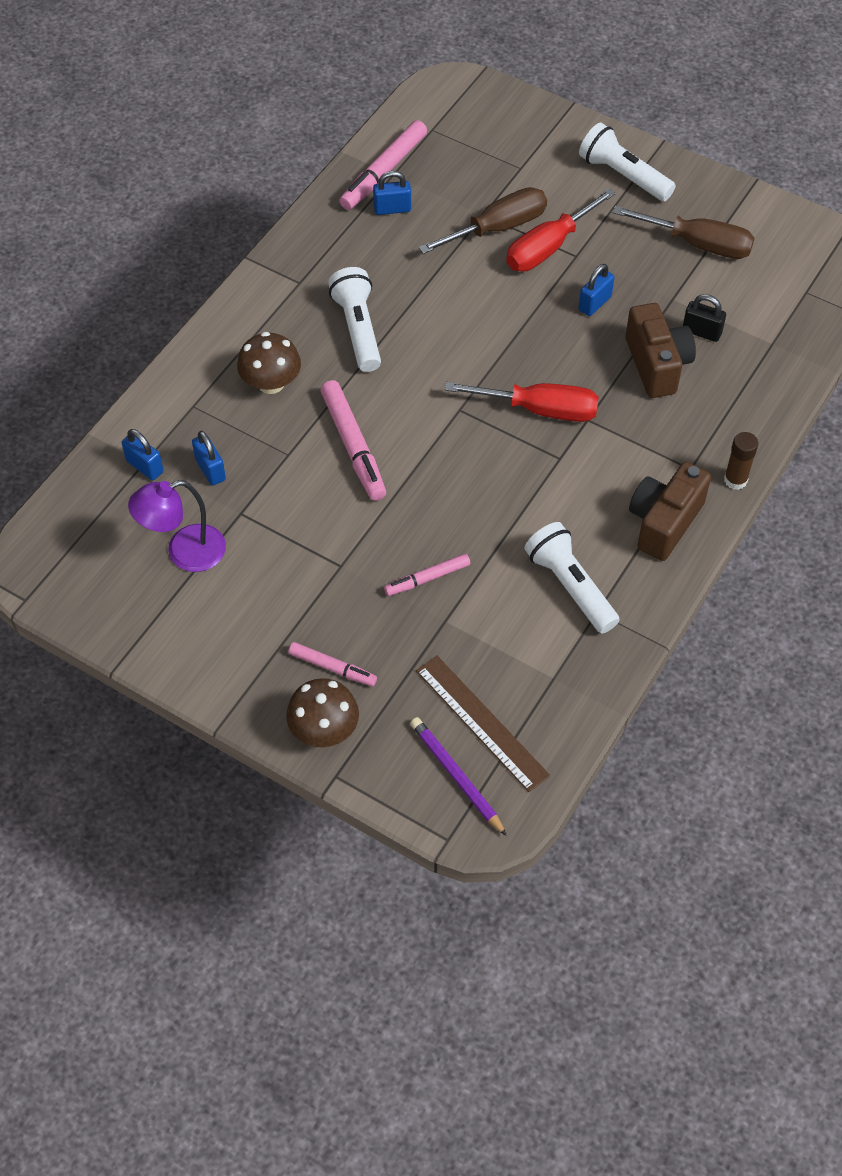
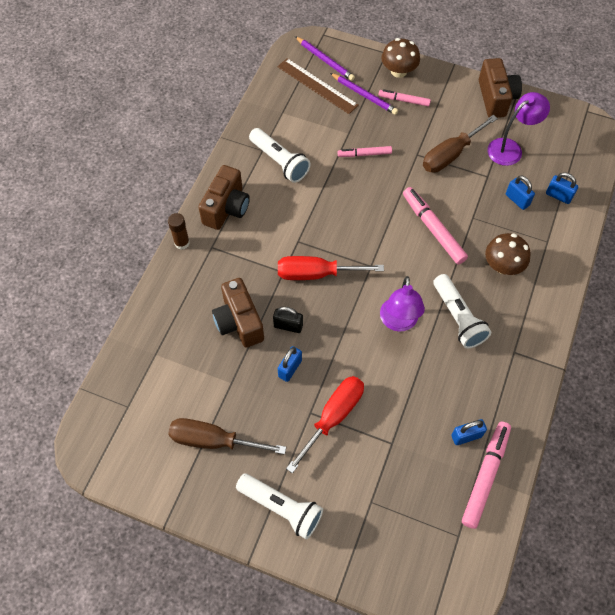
camera: 170 degrees right, 5 degrees up
(169, 647) = (496, 98): none -> brown camera
(400, 689) = (364, 95): none -> purple pencil
(427, 578) = (364, 154): pink marker -> pink marker turned 150 degrees counterclockwise
(439, 335) = (398, 322): none -> purple lamp
(498, 228) = (377, 430): brown screwdriver -> brown screwdriver (450, 155)
(701, 332) = (208, 355): black padlock -> black padlock (288, 326)

